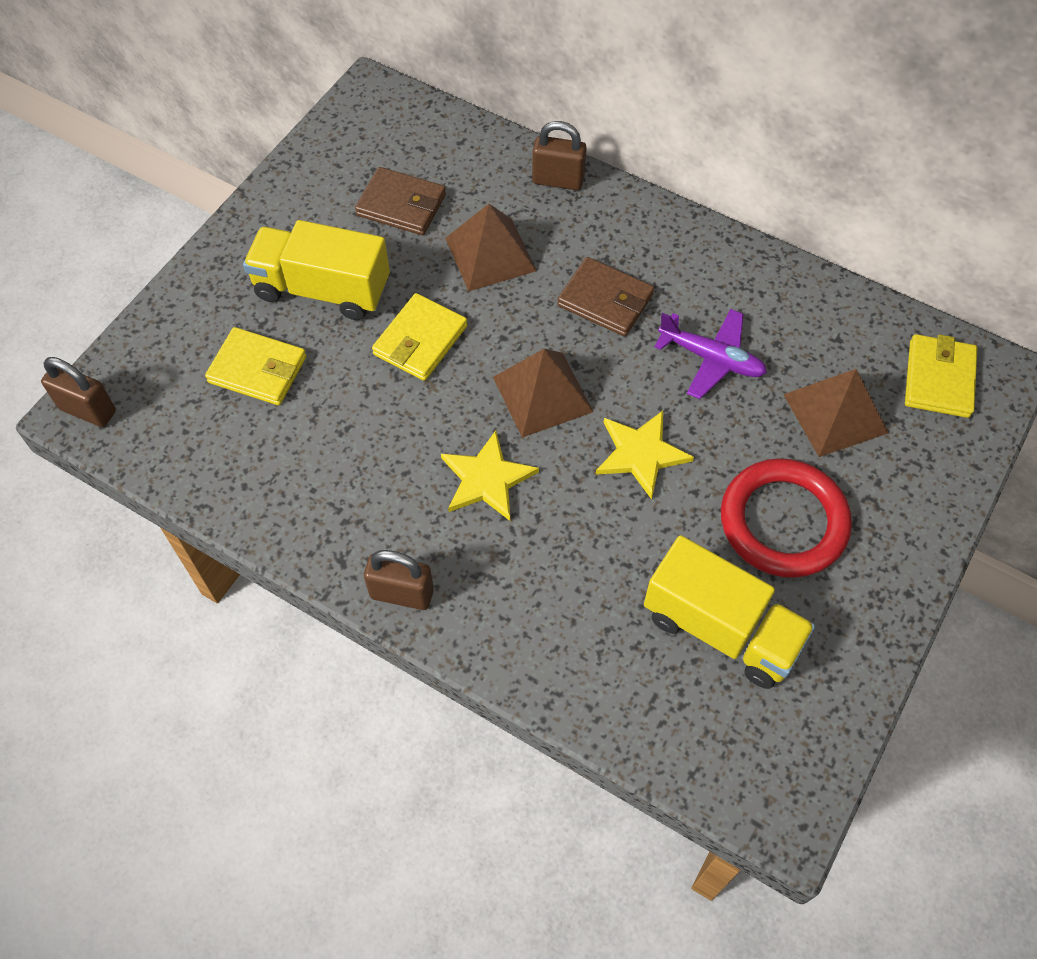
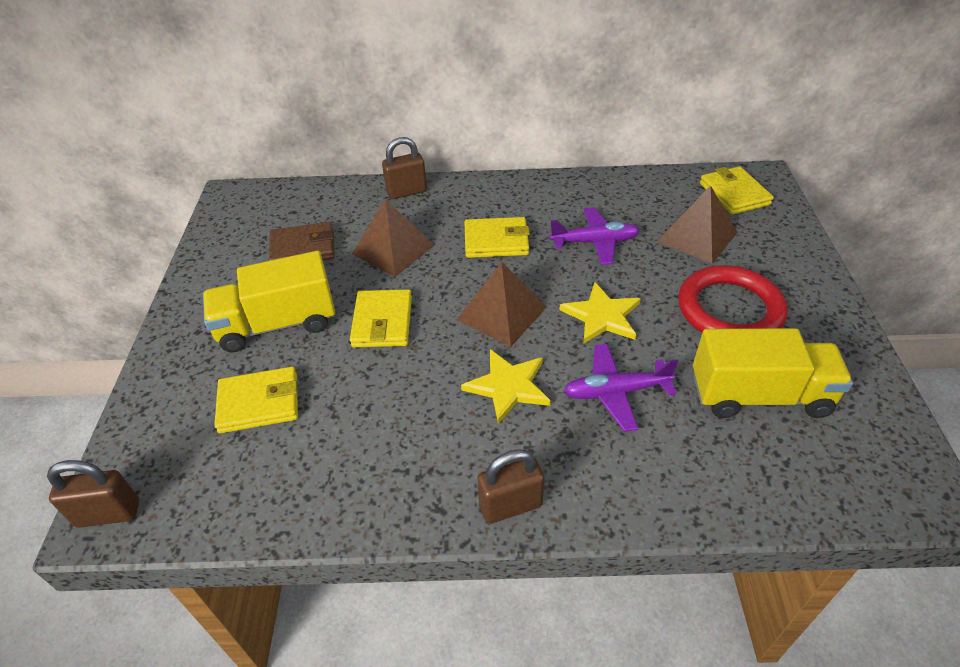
camera: 30 degrees left, 15 degrees down
(583, 543) = (615, 392): none -> purple plane
(605, 300) = (496, 241): brown wallet -> yellow wallet

